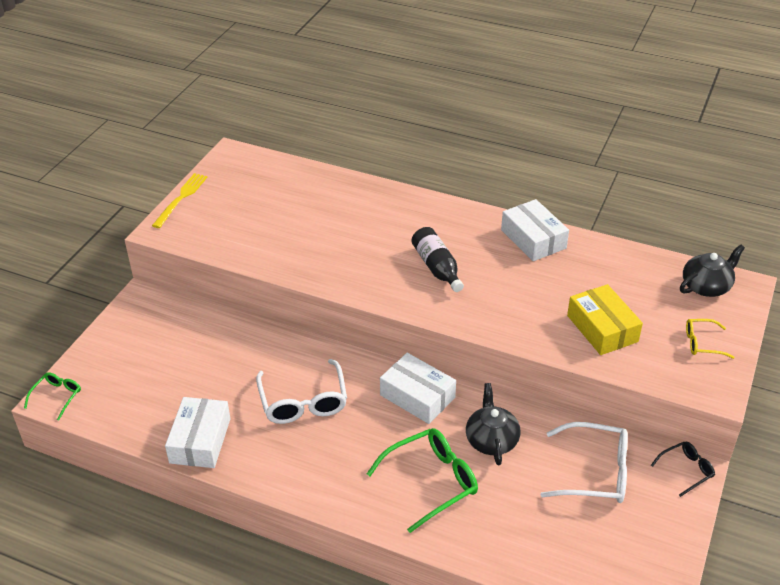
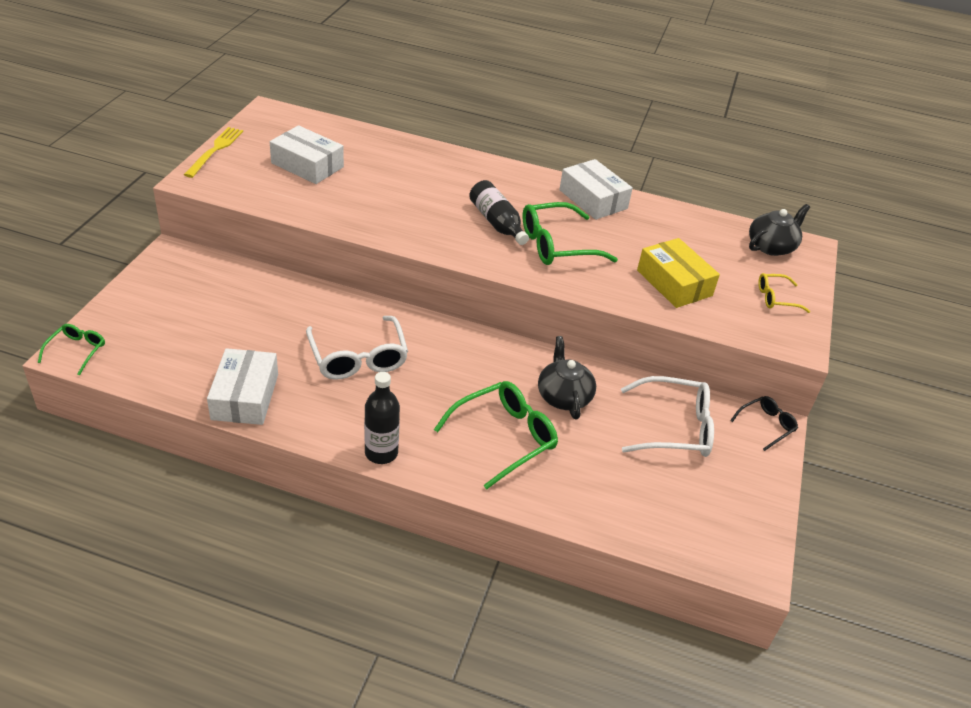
camera: 10 degrees left, 0 degrees up
(317, 496) = (381, 453): none -> black bottle
(417, 396) = (481, 353): white box -> white box (307, 165)
(492, 290) = (557, 245): none -> green glasses

